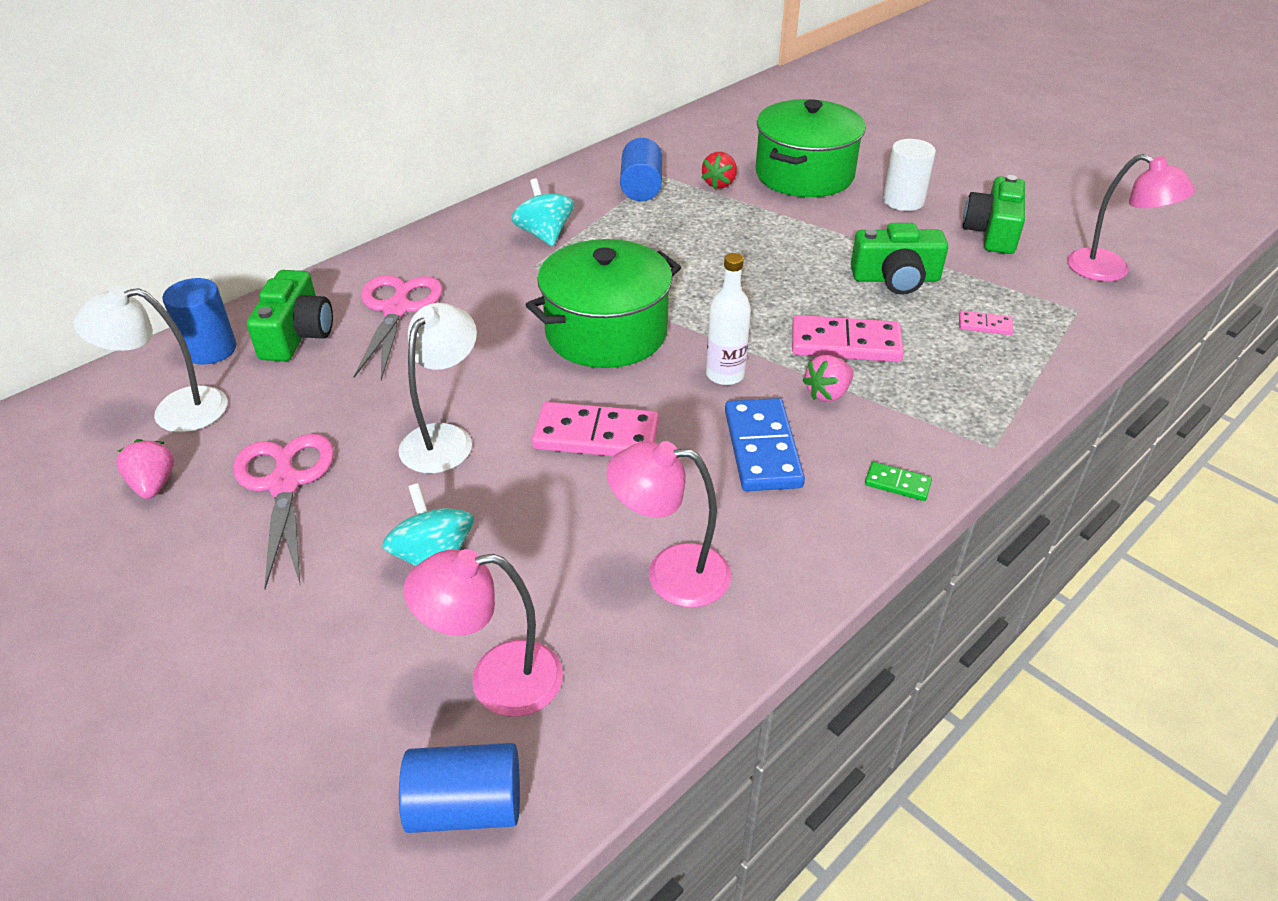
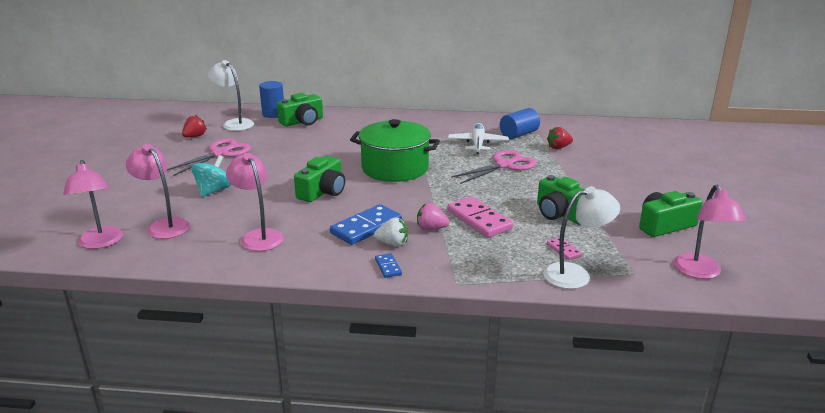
camera: 50 degrees right, 15 degrees down
(154, 484) = (195, 136): pink strawberry -> red strawberry
(397, 309) = (344, 129): pink scissors -> pink scissors (504, 165)
(444, 438) = (280, 167): white lamp -> white lamp (576, 274)
(466, 806) = (101, 243): blue cylinder -> pink lamp
(544, 234) = (442, 132): turquoise spinning top -> none
(596, 436) = (323, 192): pink domino -> green camera
(625, 230) = (477, 144): none -> white plane
(725, 375) = (406, 201): white bottle -> none
(804, 174) = (611, 162): green pot -> none
(836, 448) = (392, 244): none -> white strawberry
(897, 484) = (388, 267): green domino -> blue domino
(903, 201) = (642, 192): white cylinder -> none

